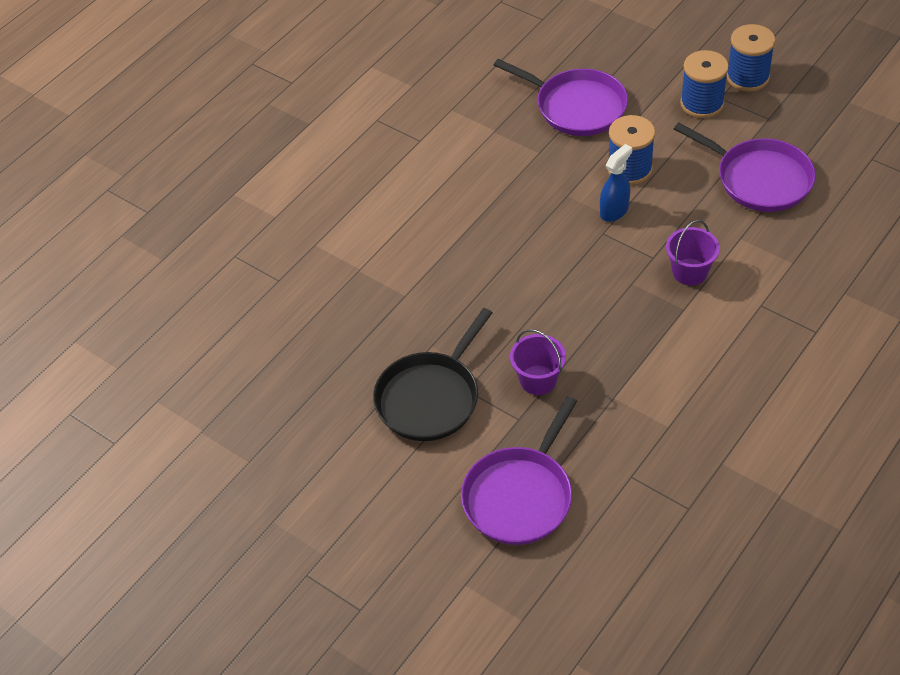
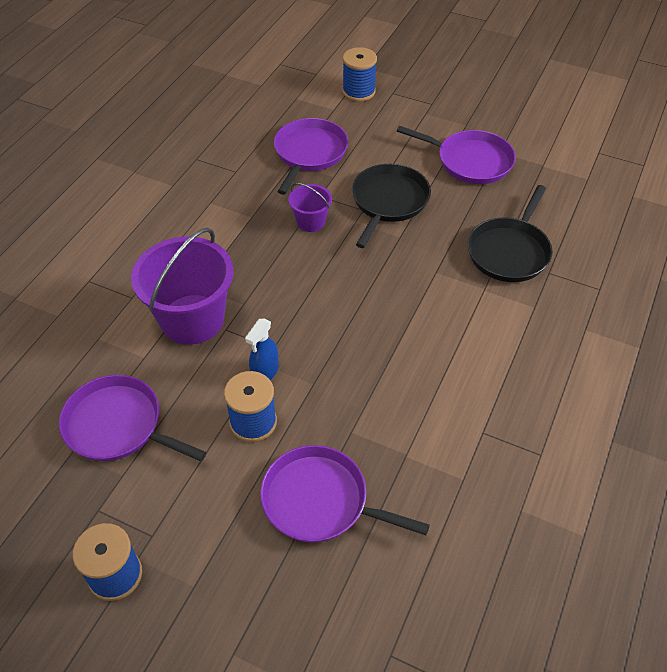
camera: 165 degrees right, 0 degrees up
(296, 450) = (470, 161): none -> purple pan
(309, 310) = (509, 251): none -> black pan
(690, 272) = (192, 319): purple bucket -> purple bucket, size x2.02
(702, 103) = (174, 523): blue spool -> blue spool (358, 91)

